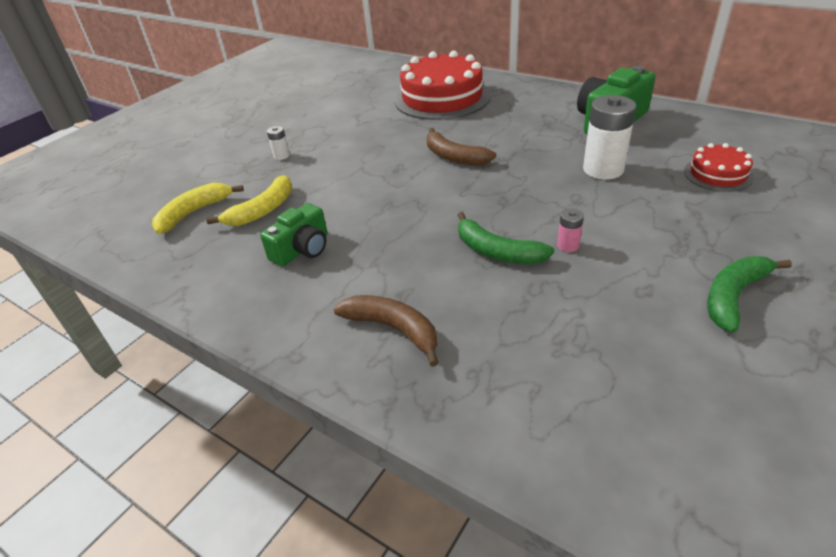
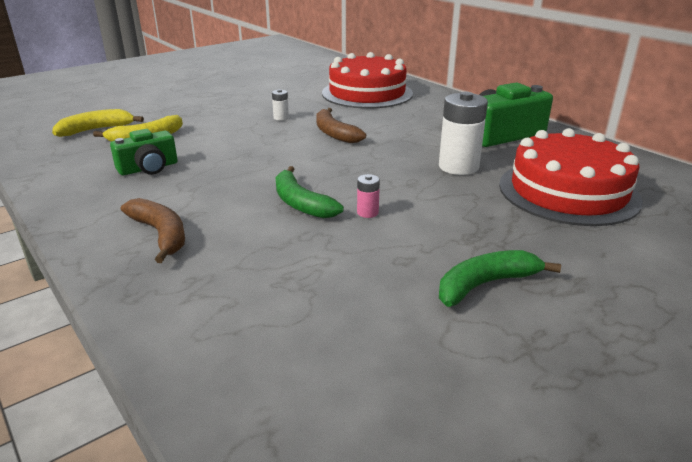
camera: 15 degrees right, 10 degrees down
(281, 156) = (198, 107): white battery -> white battery (281, 118)
(717, 174) = (568, 192): red cake -> red cake, size x2.02

